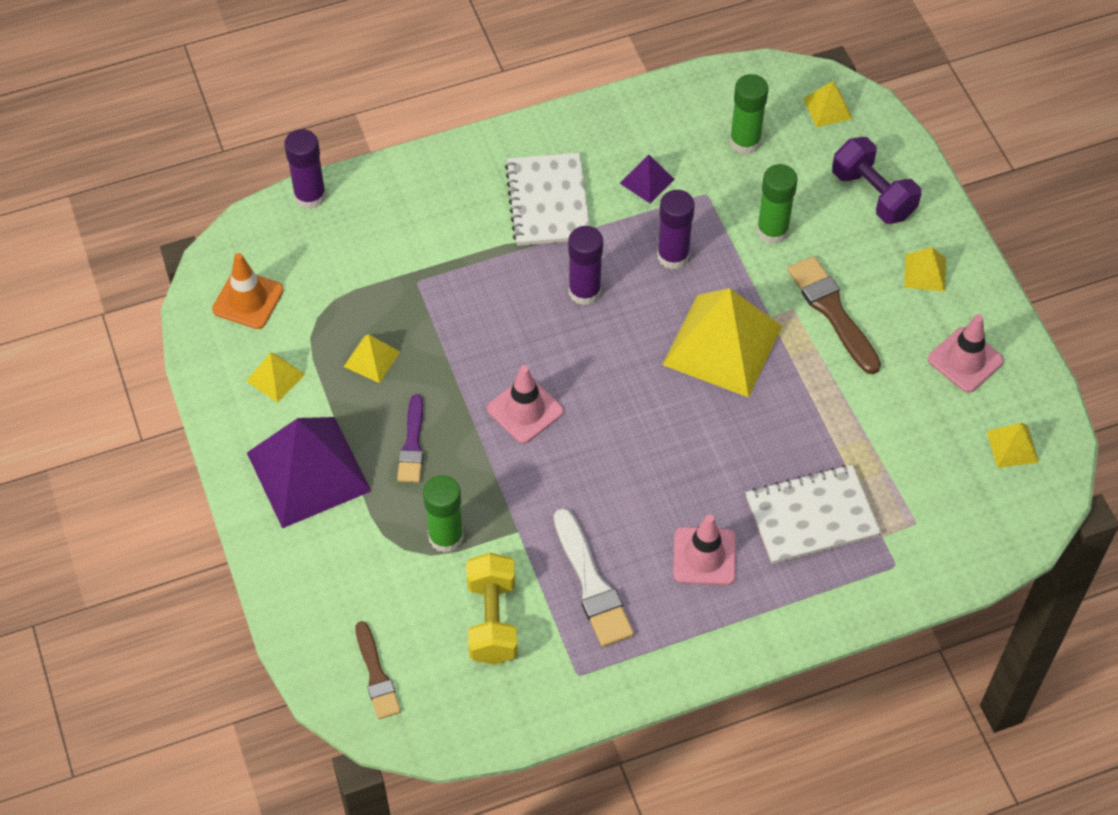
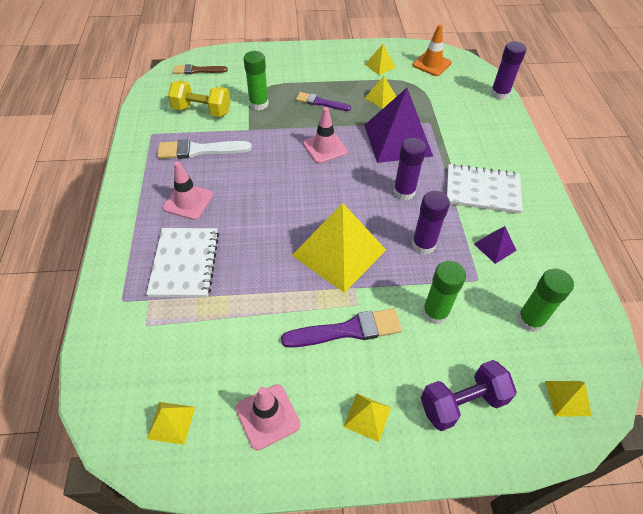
camera: 105 degrees right, 5 degrees down
(308, 471) = (319, 67): purple pyramid -> purple pyramid (397, 140)
(832, 311) = (347, 330): brown brush -> purple brush

